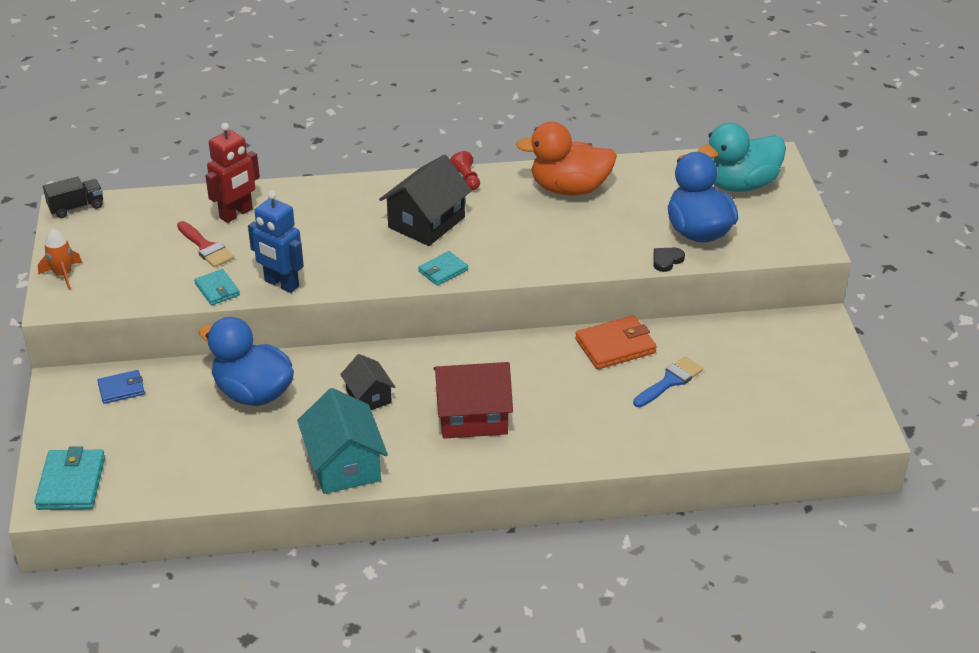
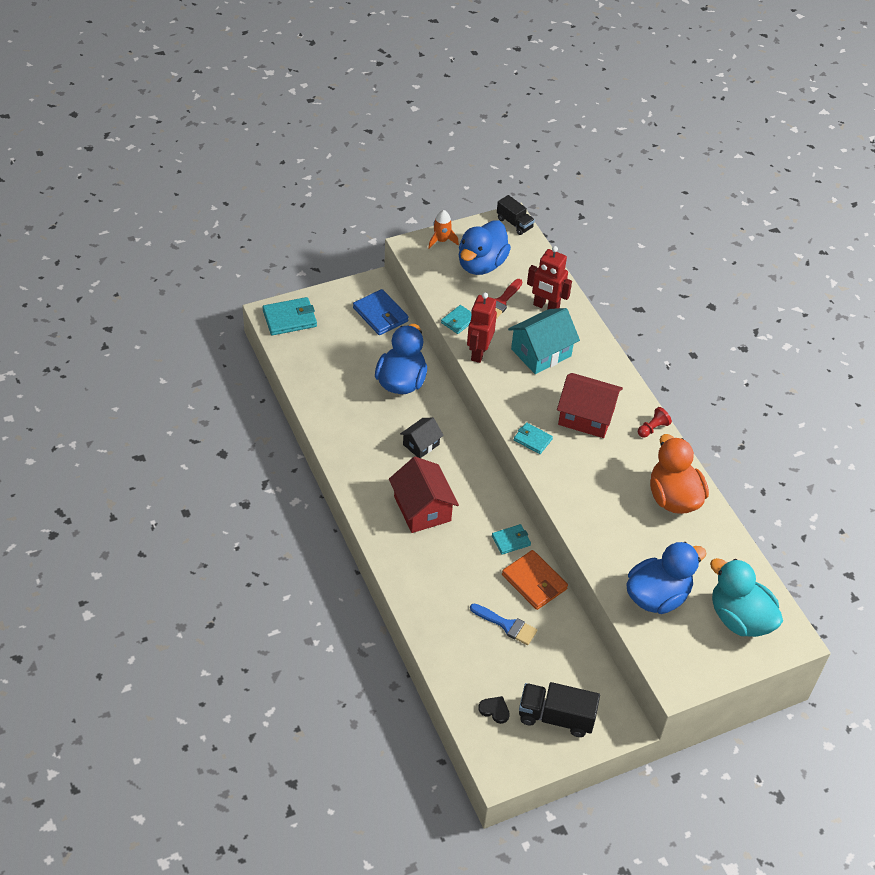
camera: 70 degrees right, 10 degrees up
(121, 389) = (380, 314): blue wallet -> blue wallet, size x1.64
(130, 250) = (481, 264): none -> blue duck
(281, 284) = (478, 352): blue robot -> red robot
(344, 464) = (350, 448): turquoise house -> turquoise house (541, 352)
(426, 222) = (586, 416): black house -> red house
(549, 351) = (511, 540): none -> turquoise wallet
(666, 260) = (608, 580): black heart -> black heart (494, 710)
(802, 370) = (556, 717): none -> black truck

